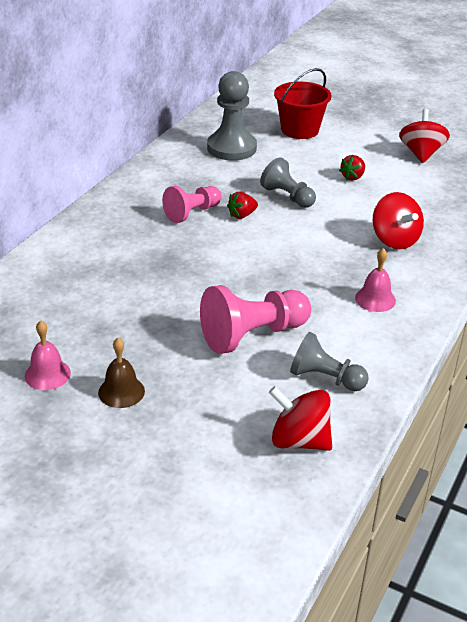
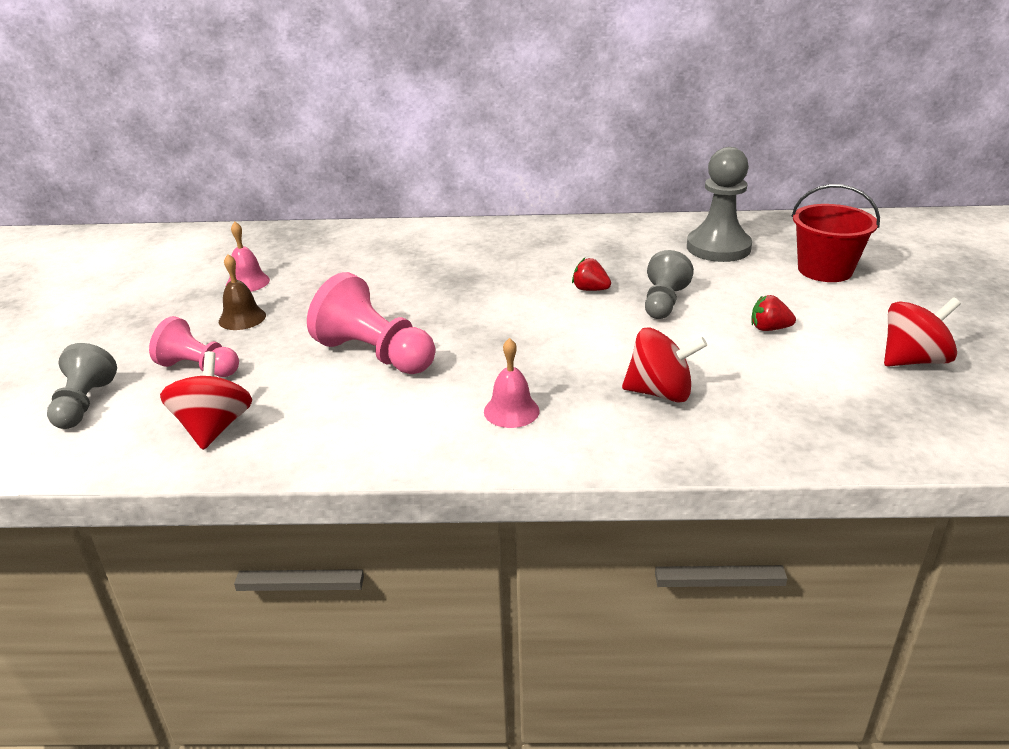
camera: 65 degrees right, 5 degrees down
(192, 213) = (561, 265): pink pawn -> pink pawn (199, 368)
(325, 378) = (329, 416): grey pawn -> grey pawn (84, 404)
(394, 240) = (660, 393): red spinning top -> red spinning top turned 120 degrees counterclockwise

